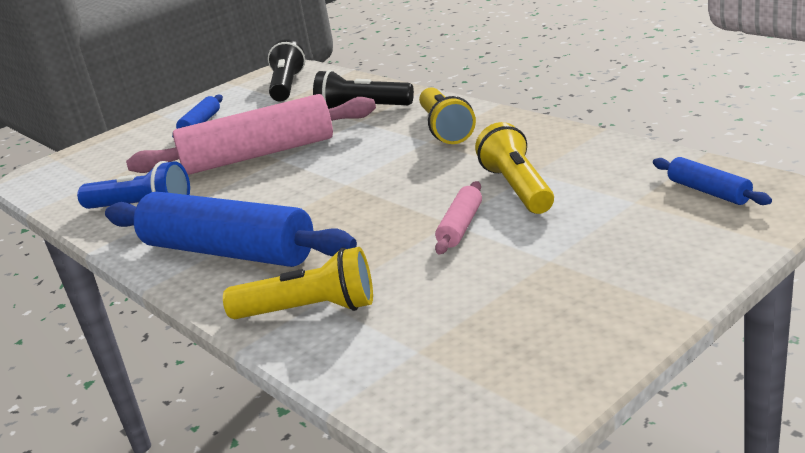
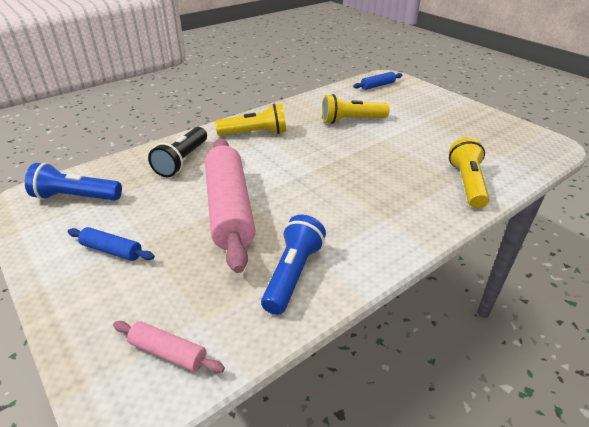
camera: 90 degrees left, 10 degrees up
(228, 251) = (391, 217): blue rolling pin -> none
(287, 86) = (76, 197): black flashlight -> blue flashlight
(461, 226) = (387, 137): pink rolling pin -> pink rolling pin (168, 352)

